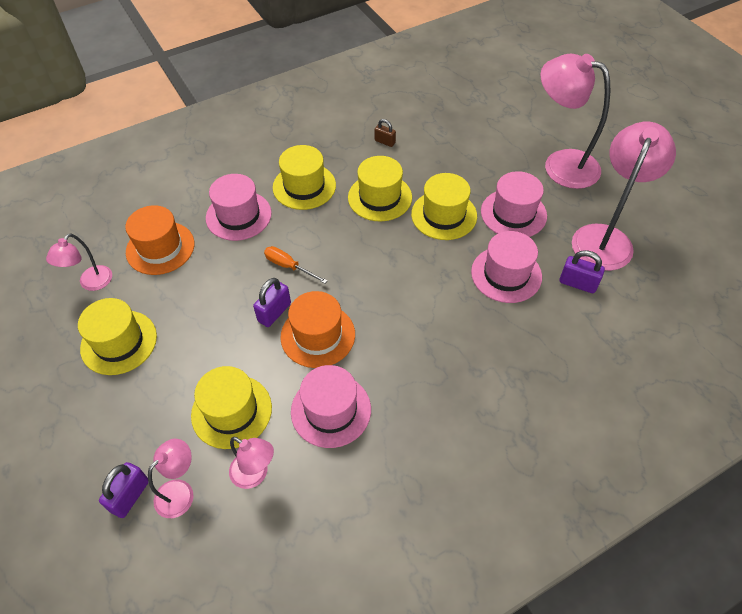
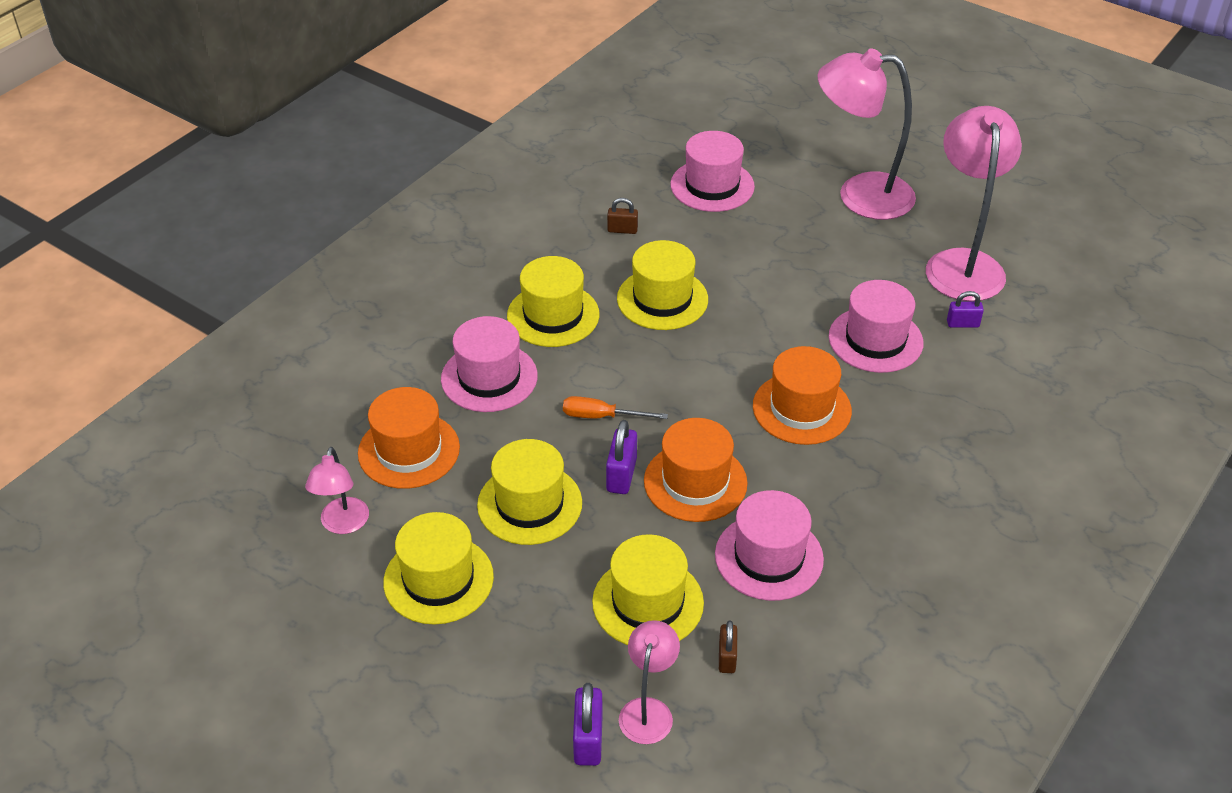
camera: 25 degrees left, 10 degrees down
(255, 474) = (727, 657): pink lamp -> brown padlock
(422, 307) = (801, 408): none -> orange hat
(444, 215) = (757, 296): yellow hat -> yellow hat (529, 504)
(513, 213) = (840, 269): pink hat -> pink hat (712, 186)
(577, 283) = (962, 324): purple padlock -> purple padlock, size x0.66

